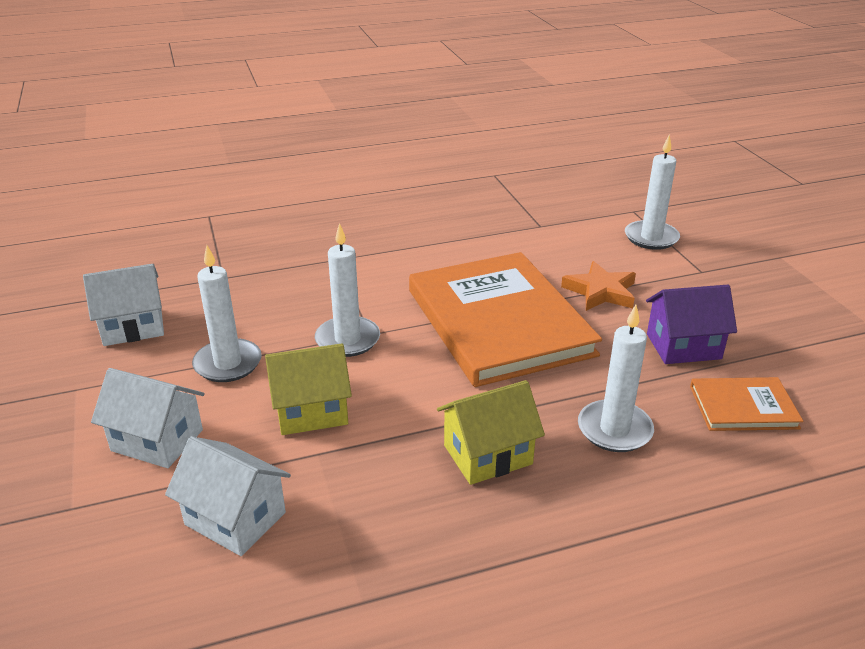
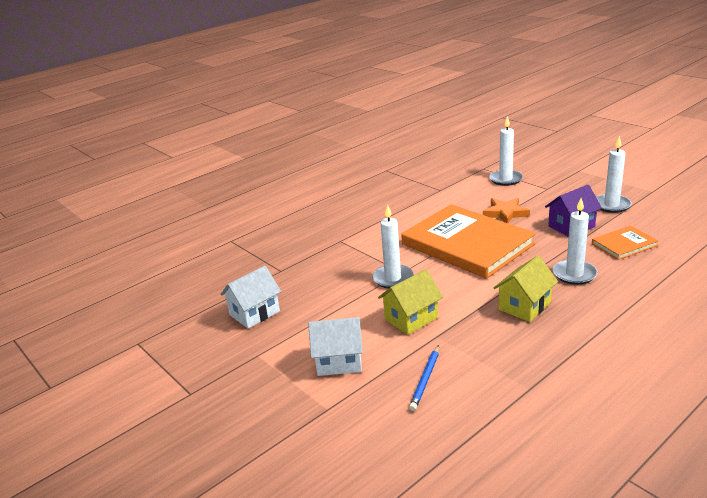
camera: 20 degrees left, 5 degrees down
(228, 363) = (336, 312): white candle -> white candle (611, 205)
(235, 518) = (425, 379): white house -> blue pencil

